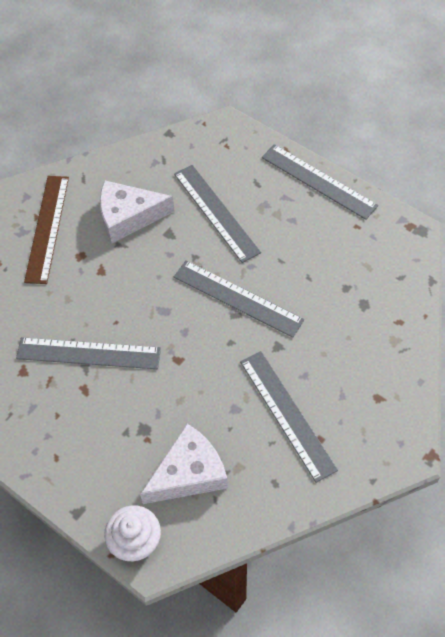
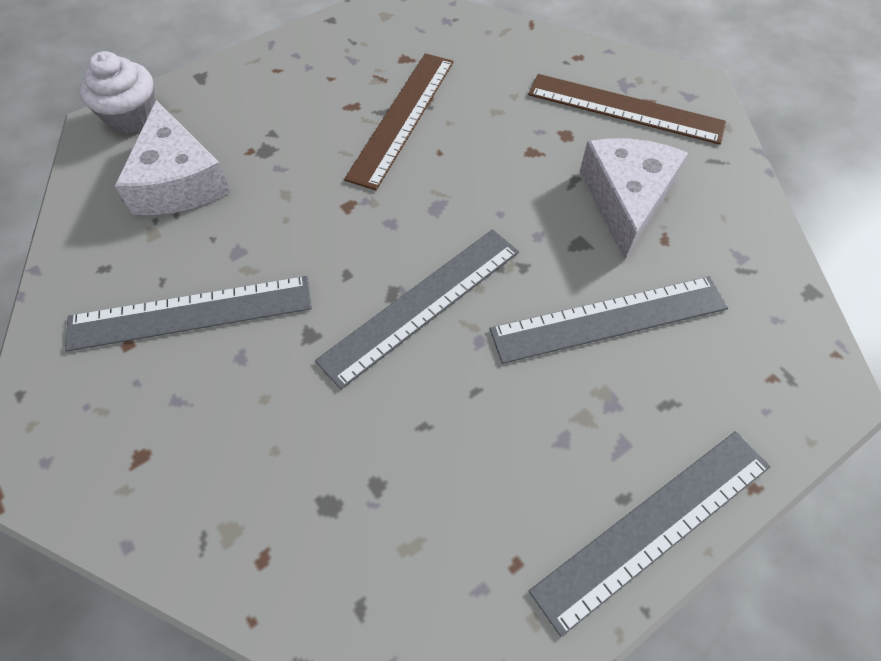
camera: 105 degrees right, 0 degrees up
(88, 353) = (402, 117): grey ruler -> brown ruler

